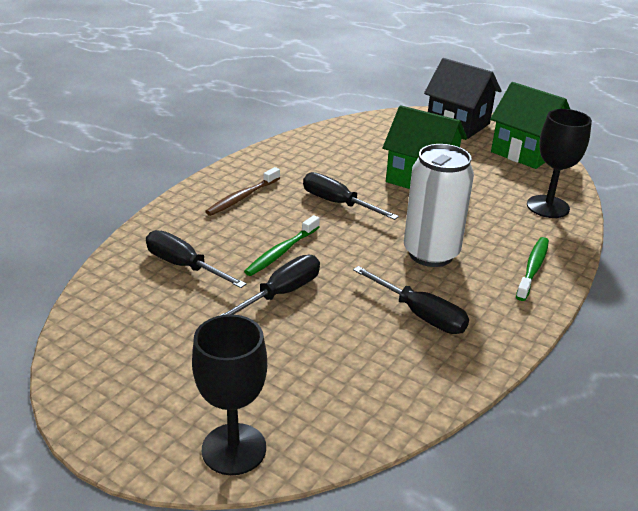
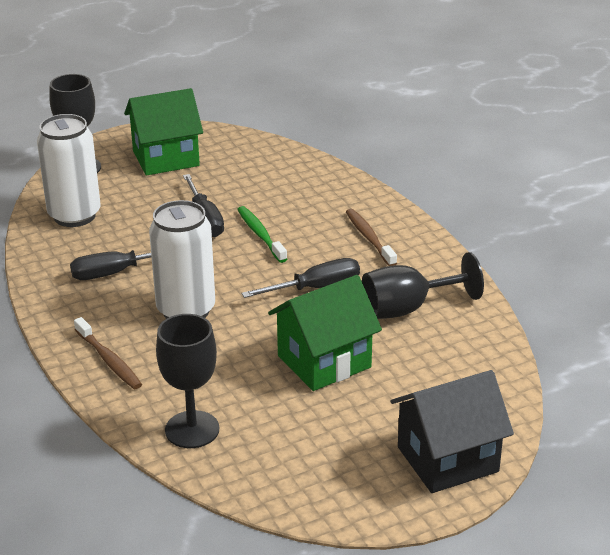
camera: 120 degrees right, 0 degrees up
(184, 266) = (280, 188): black screwdriver -> none
(327, 162) = (407, 309): none -> black goblet
(349, 396) = (74, 215): none -> white can
(525, 152) = (325, 483): green house -> green house (165, 158)
(532, 268) = (109, 360): green toothbrush -> brown toothbrush

